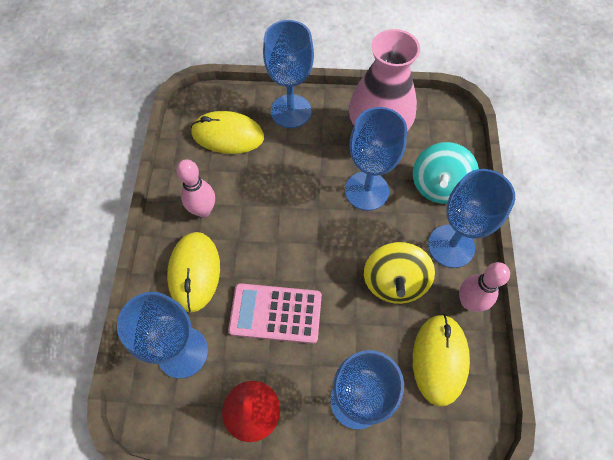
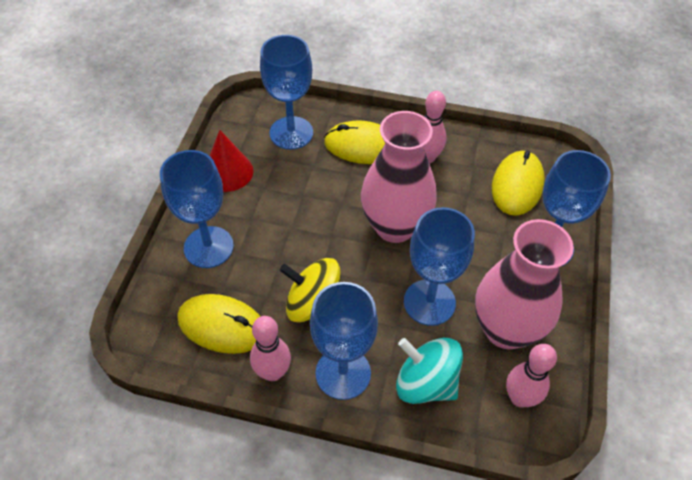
camera: 100 degrees right, 10 degrees down
(275, 313) = (307, 200): pink calculator -> none
(293, 227) = (395, 226): none -> pink vase
(430, 125) = (520, 398): none -> pink bowling pin

